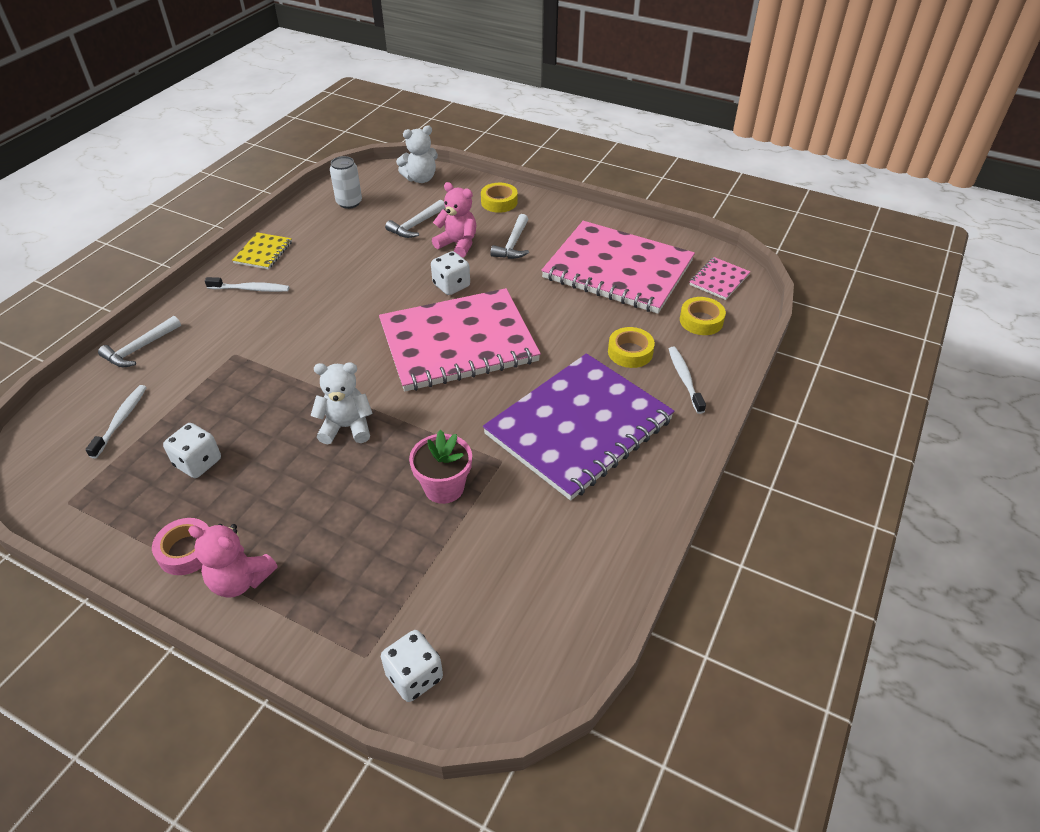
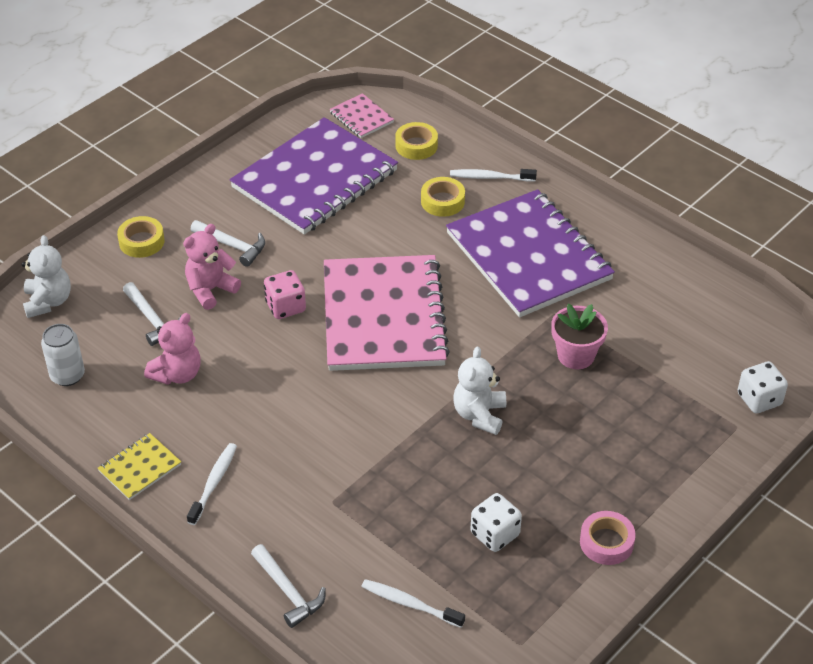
camera: 75 degrees left, 0 degrees up
(240, 580) = (647, 503): pink teddy bear -> pink teddy bear (177, 374)
(263, 252) = (140, 468): yellow notebook -> yellow notebook turned 75 degrees counterclockwise
(451, 285) = (285, 307): white dice -> pink dice
(618, 270) = (315, 179): pink notebook -> purple notebook

